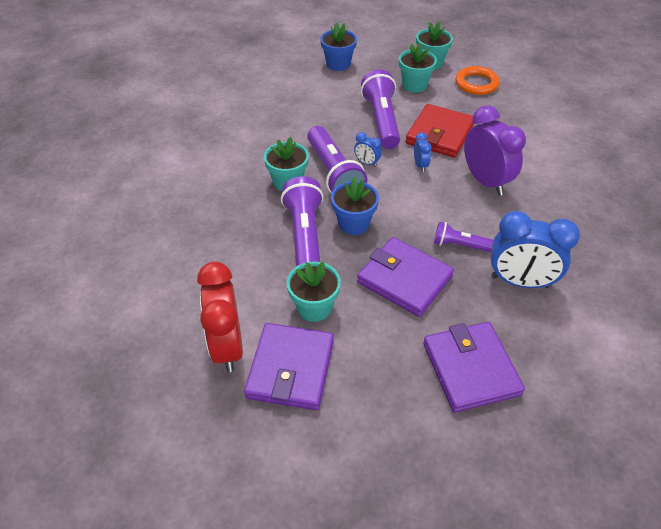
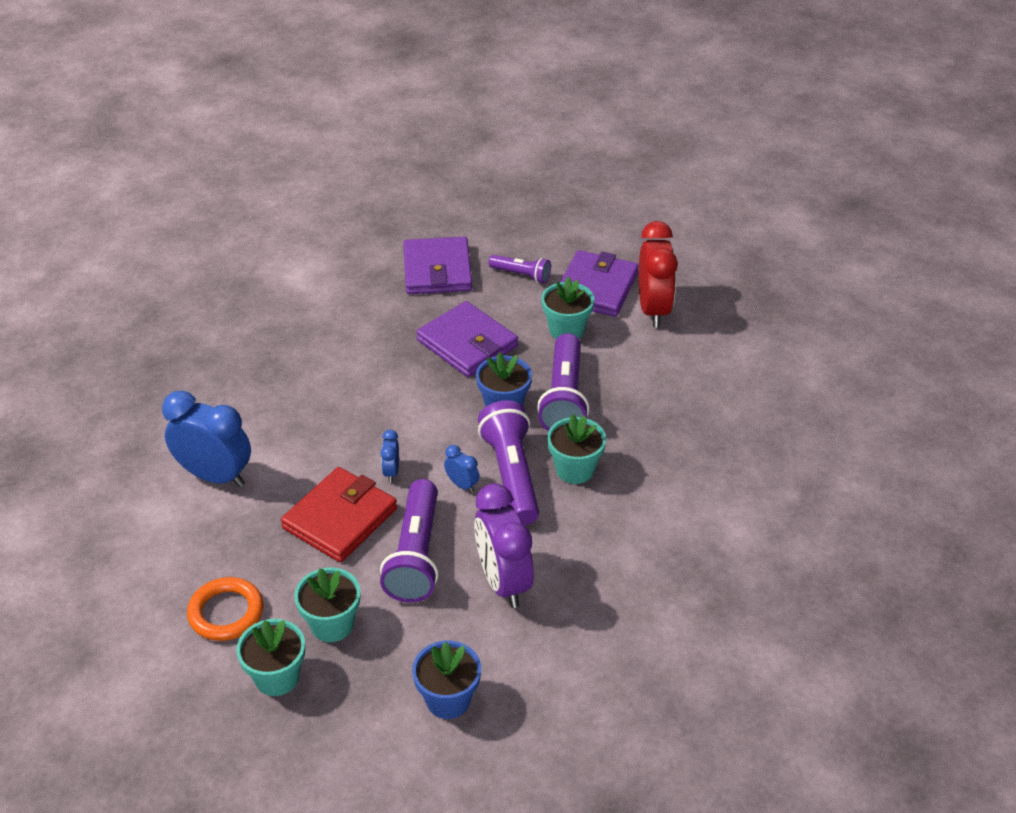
camera: 170 degrees left, 5 degrees down
(460, 245) = (392, 368): purple flashlight -> purple flashlight (521, 275)
(485, 181) = (318, 438): purple clock -> purple clock (503, 582)
(520, 282) = (350, 327): blue clock -> blue clock (215, 476)

